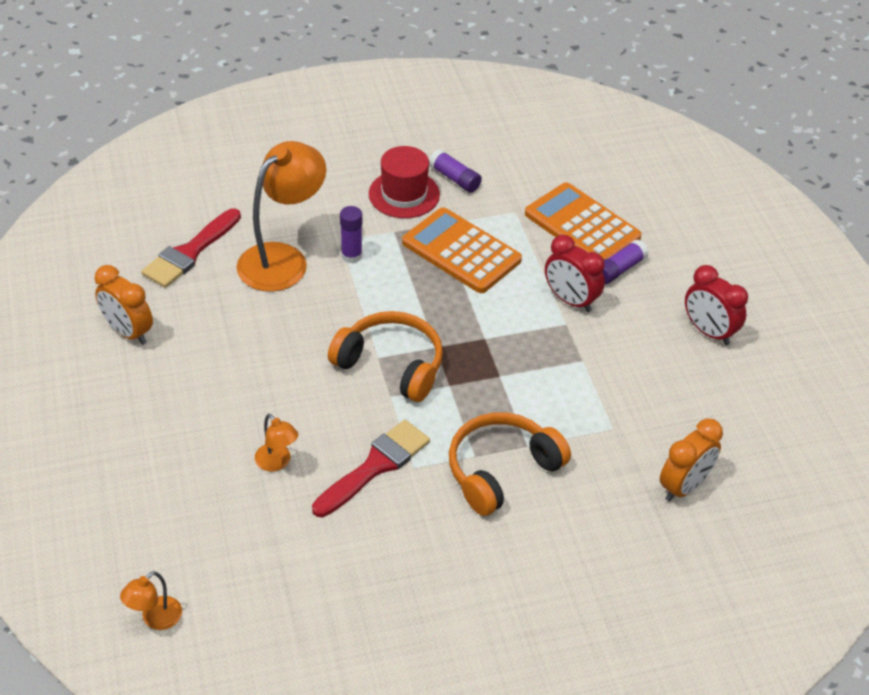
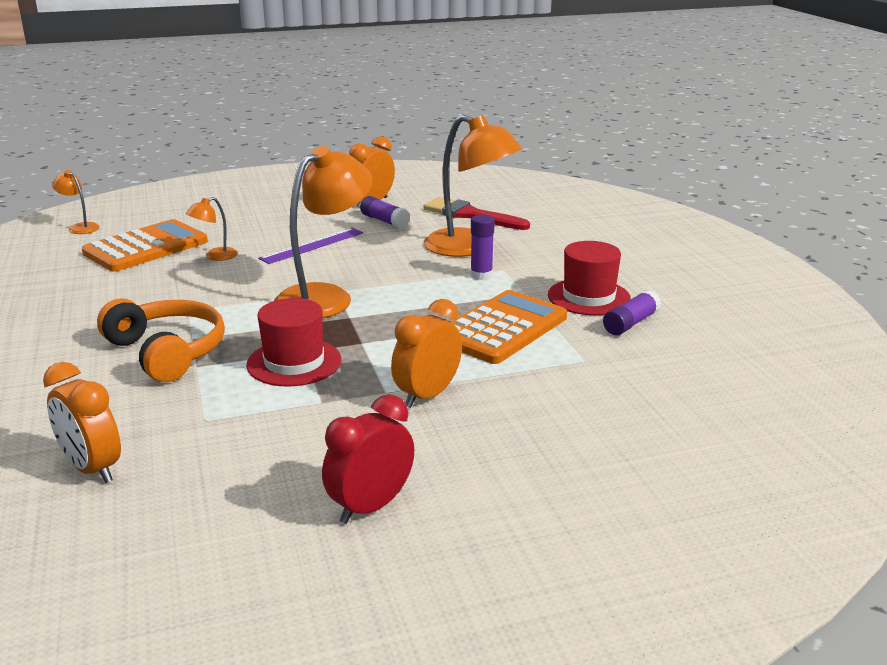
camera: 90 degrees right, 20 degrees down
(257, 380) = (312, 245): none -> purple ruler
(375, 466) = (196, 293): red brush -> none
(391, 365) = (325, 297): orange headphones -> orange lamp
(520, 380) = (294, 362): none -> red hat
(570, 300) = (427, 395): red clock -> orange clock
(582, 226) = (574, 406): orange calculator -> orange calculator (146, 247)
(619, 269) = (493, 433): purple glue stick -> purple glue stick (384, 221)

